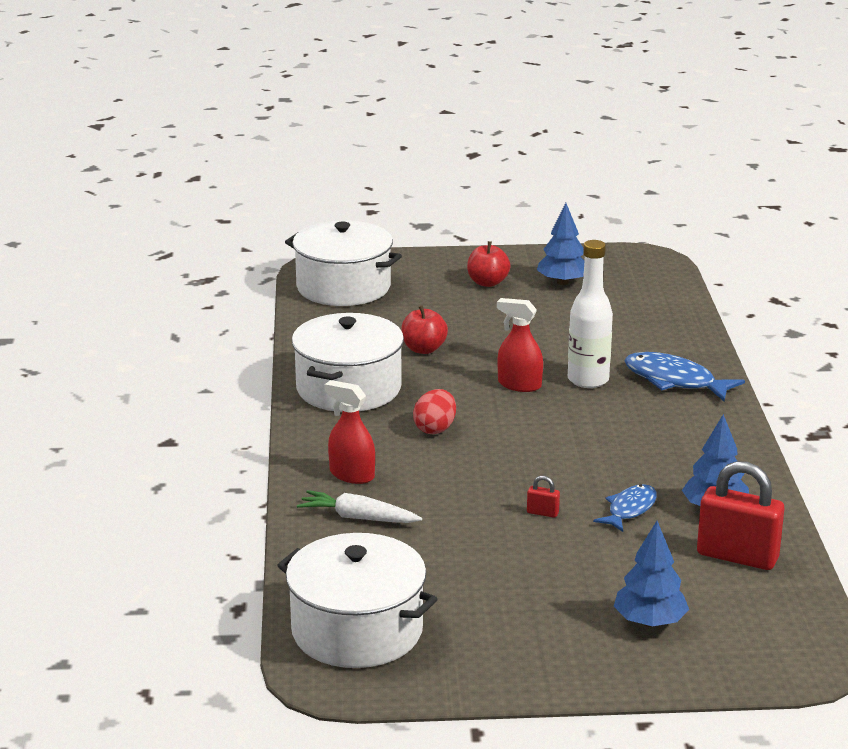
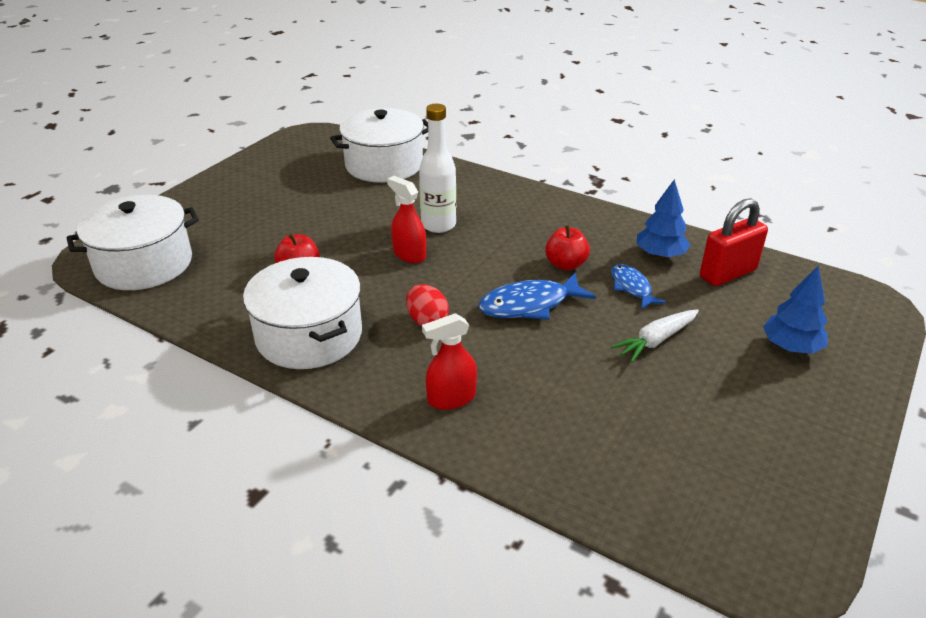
camera: 55 degrees left, 10 degrees up
(357, 630) = (713, 514): white pot -> white pot (384, 165)
(358, 517) = (525, 427): white carrot -> white carrot (656, 340)
(487, 283) = (245, 201): red apple -> red apple (565, 264)
(519, 385) = (409, 254): red spray bottle -> red spray bottle turned 75 degrees clockwise
(542, 513) = (603, 327): red padlock -> none
(562, 282) = (292, 175): blue tree -> none
(674, 381) = (480, 196): blue fish -> blue fish (529, 305)

